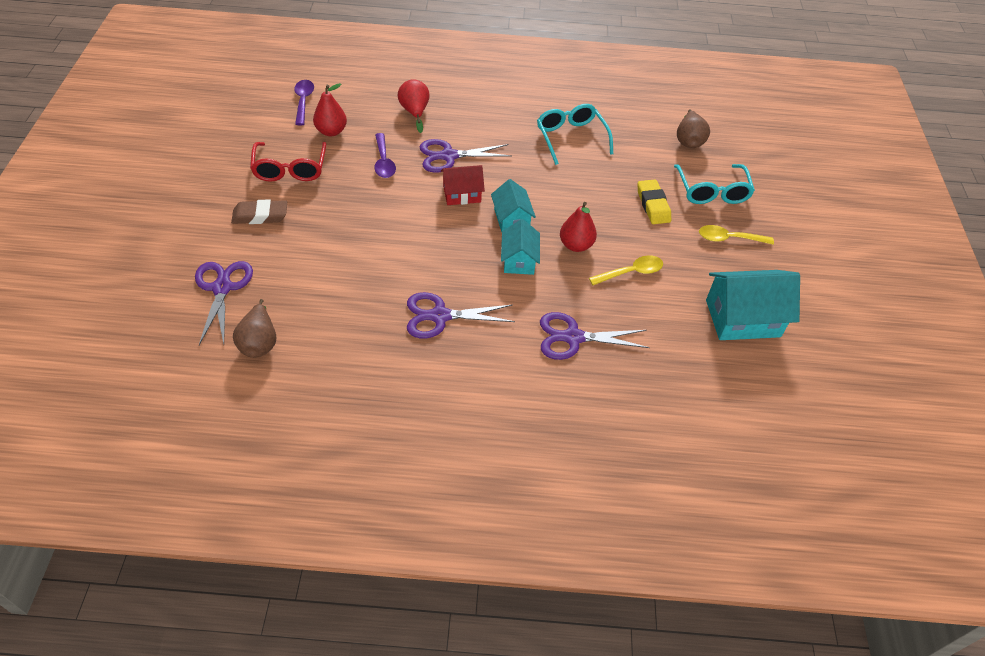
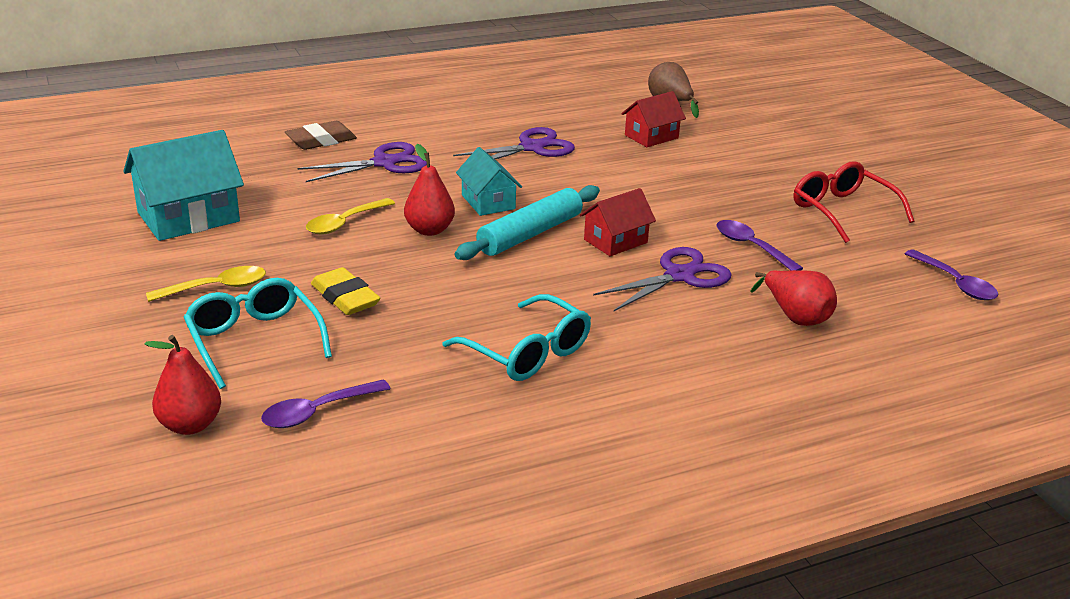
camera: 155 degrees right, 20 degrees down
(222, 288) = (751, 121): purple scissors -> none
(260, 216) = (803, 169): brown eraser -> brown eraser (321, 141)
(329, 296) = (651, 136): none -> red house
(331, 131) = (862, 260): red pear -> red pear (190, 425)
(511, 219) = (530, 234): turquoise house -> turquoise rolling pin
(689, 140) = (317, 412): brown pear -> purple spoon

